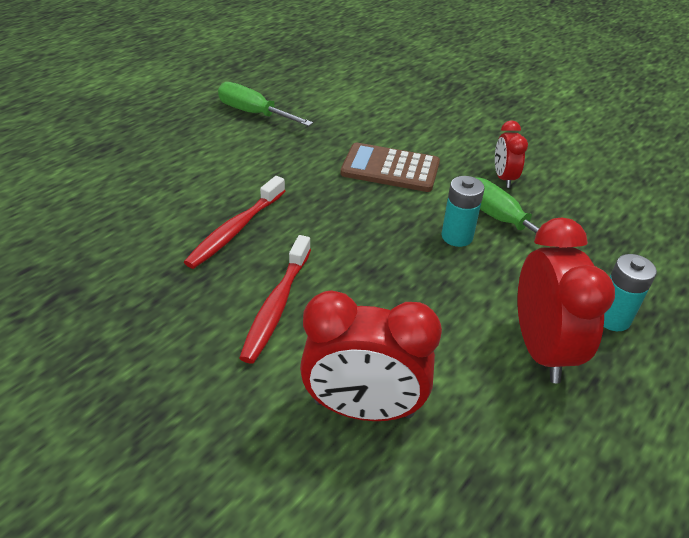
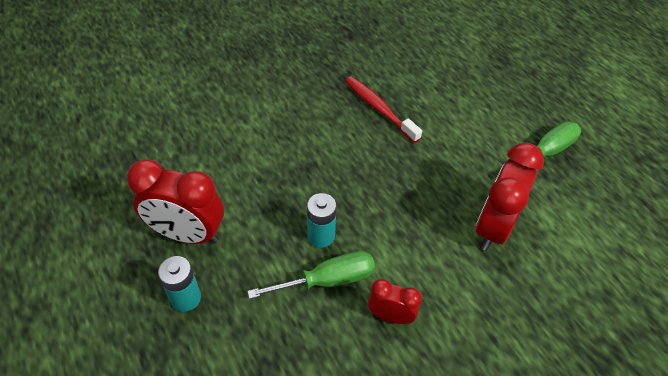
camera: 110 degrees right, 10 degrees up
(276, 306) = (297, 112): red toothbrush -> none
(363, 409) = (201, 129): red clock -> red clock (493, 227)
(390, 168) = (431, 225): brown calculator -> none

